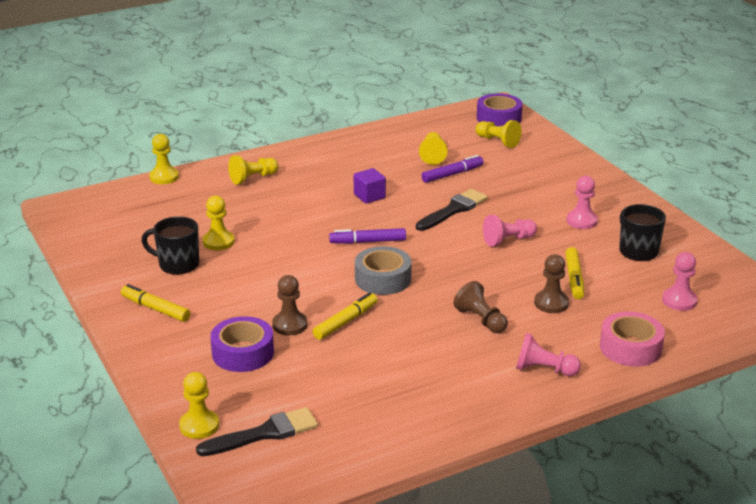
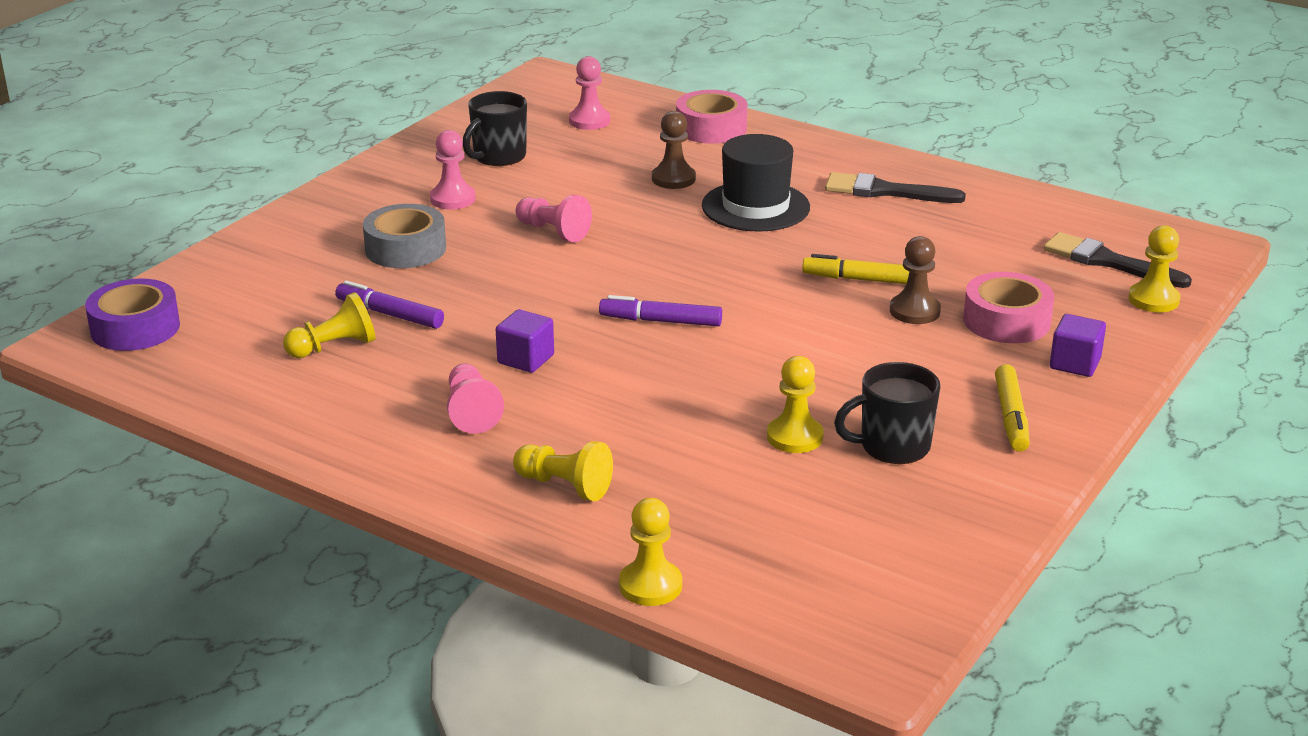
camera: 120 degrees left, 0 degrees up
(173, 355) = (1075, 363): none -> purple cube
(177, 264) = (892, 446): black mug -> black mug turned 90 degrees clockwise
(243, 353) = (1006, 321): purple tape -> pink tape
(368, 242) = (660, 321): purple marker -> purple marker turned 135 degrees clockwise
(383, 279) = (740, 284): grey tape -> grey tape (405, 249)
(453, 210) = (505, 285): black brush -> black brush (885, 191)
(481, 320) = (755, 207): brown pawn -> black hat
(497, 141) = (236, 307): yellow pawn -> none
(543, 370) = (805, 158): pink pawn -> pink pawn (471, 412)
(574, 278) = (604, 177): yellow marker -> none

